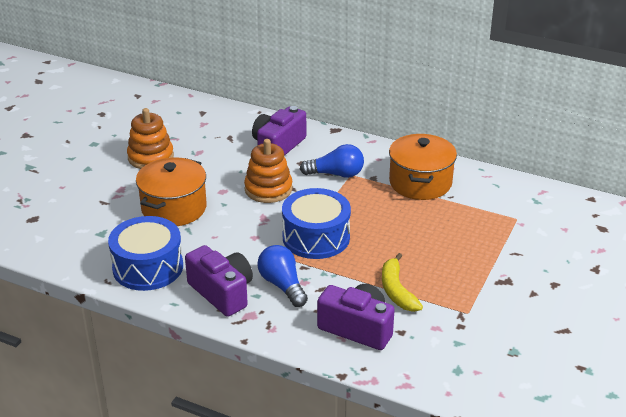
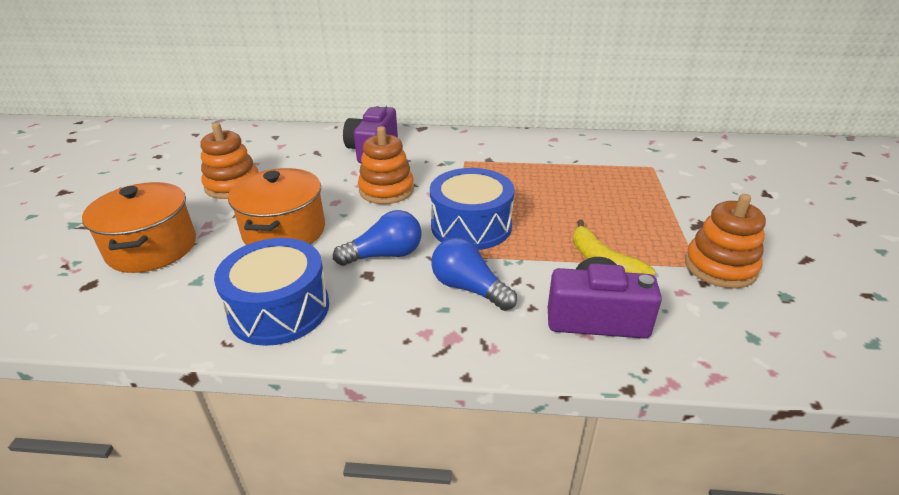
camera: 20 degrees left, 0 degrees up
(222, 292) = (398, 317): purple camera -> none
(336, 174) = (449, 163): blue light bulb -> blue light bulb (385, 255)
(420, 183) = (537, 155): orange pot -> orange pot (152, 248)
(485, 318) = (720, 267): none -> orange stacking toy

